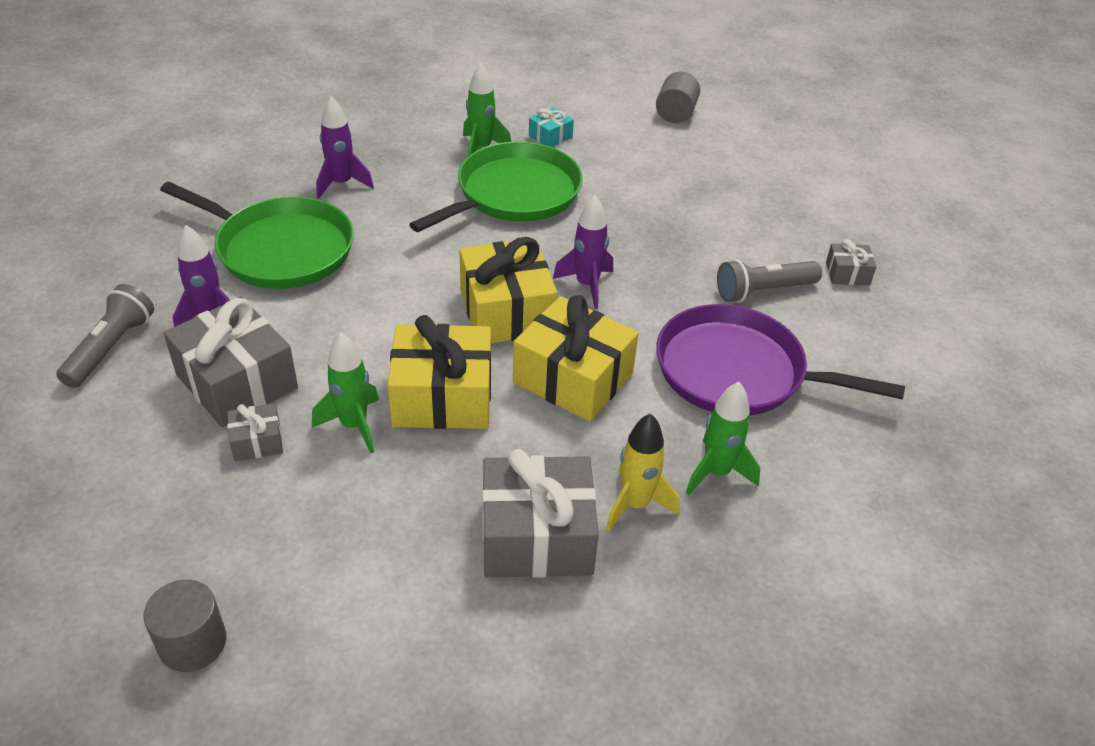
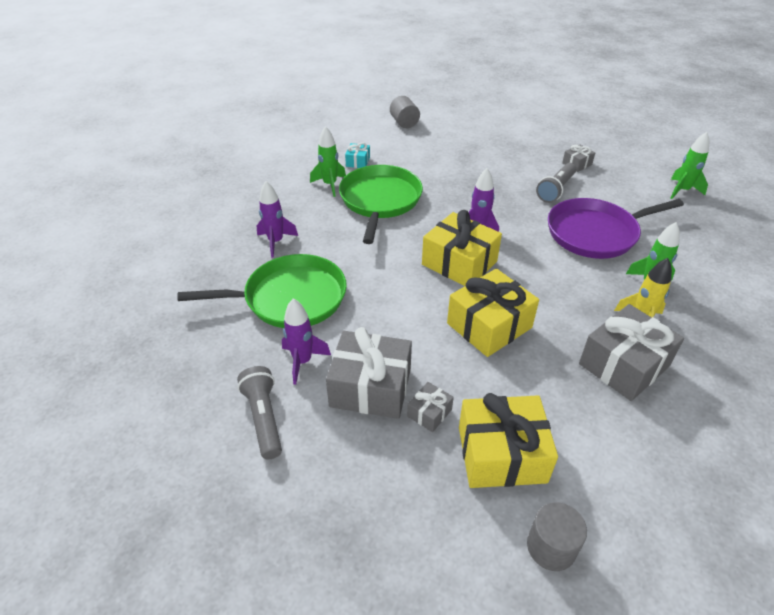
camera: 35 degrees left, 0 degrees up
(354, 425) = (467, 369): green rocket -> green rocket (682, 190)
(573, 378) = (534, 278): yellow gift -> yellow gift (501, 454)

